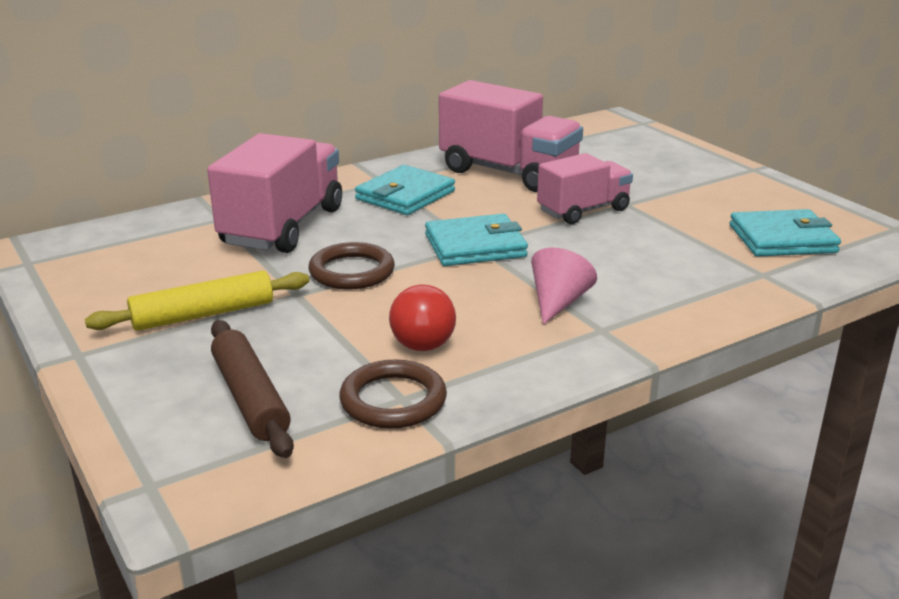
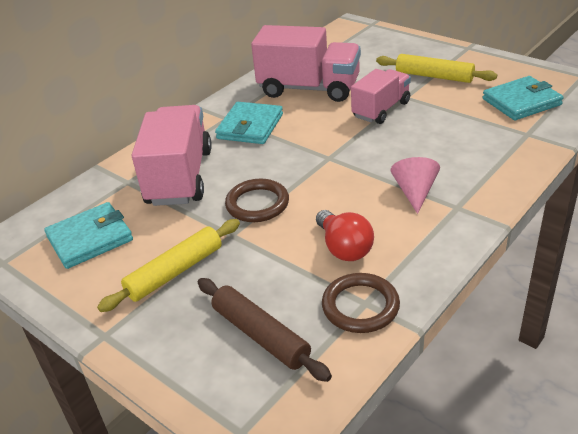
camera: 15 degrees left, 10 degrees up
(475, 246) = (328, 159): turquoise wallet -> turquoise wallet (90, 238)
(682, 190) = (434, 76): none -> yellow rolling pin

